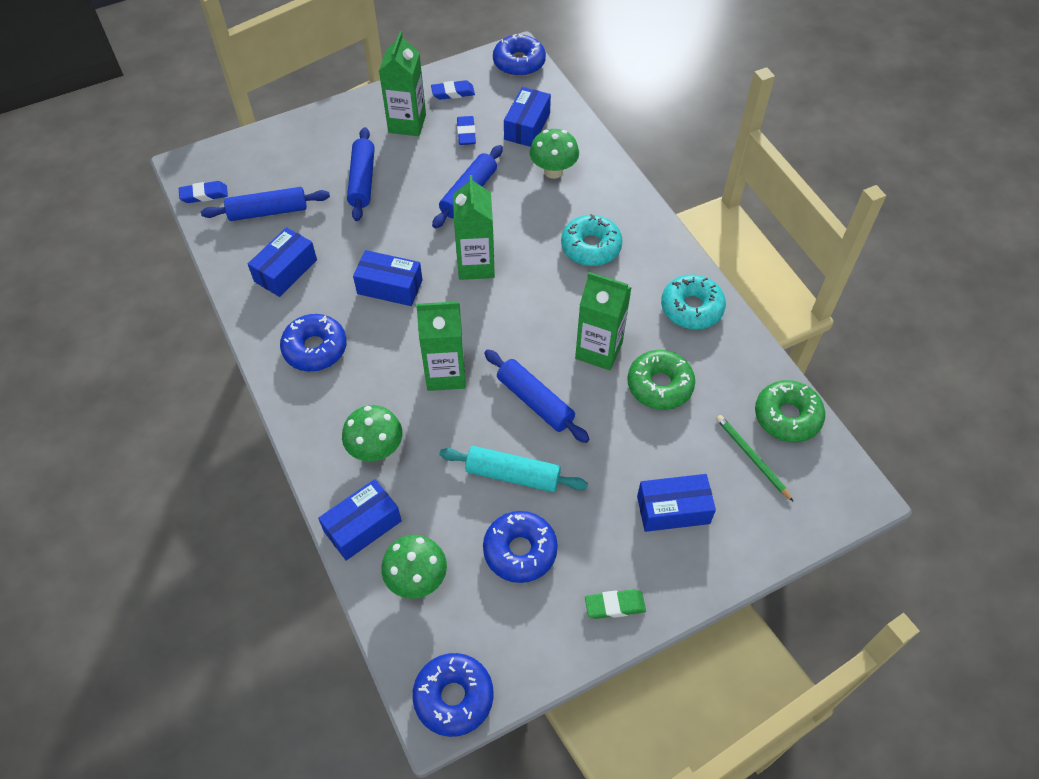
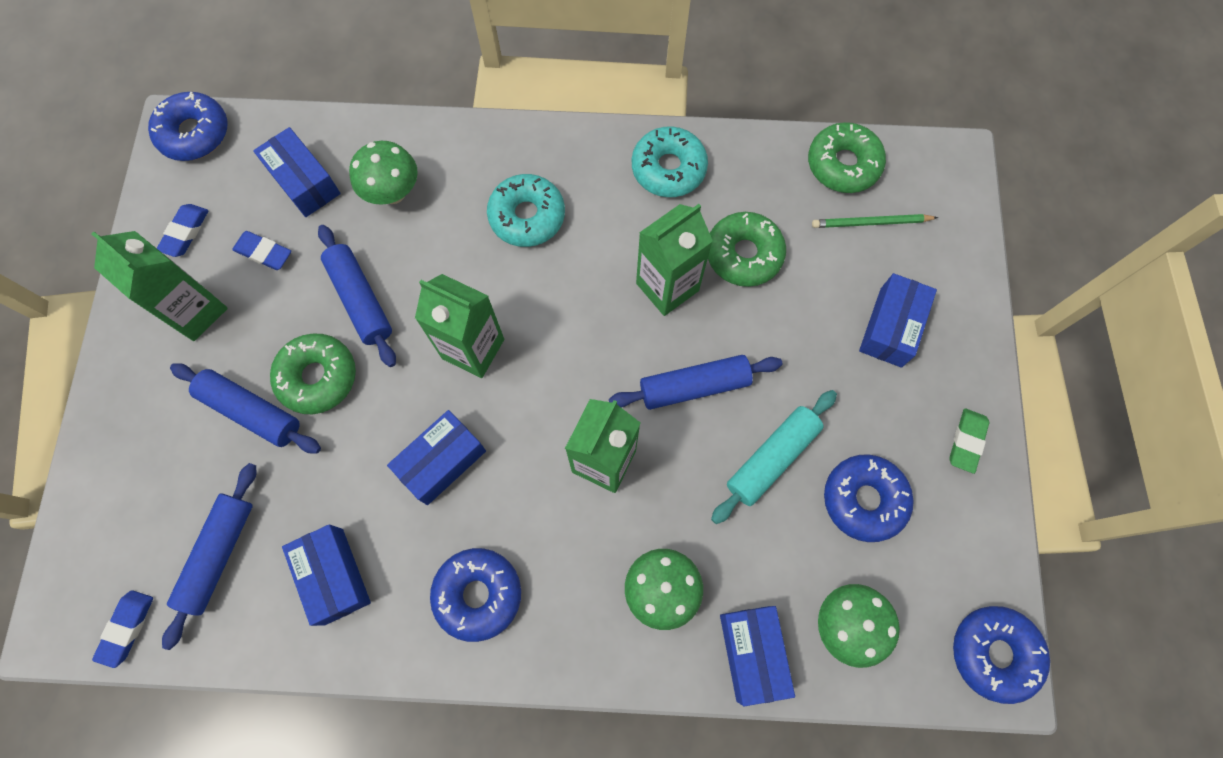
camera: 60 degrees left, 15 degrees up
(404, 199) = (317, 377): none -> green donut

